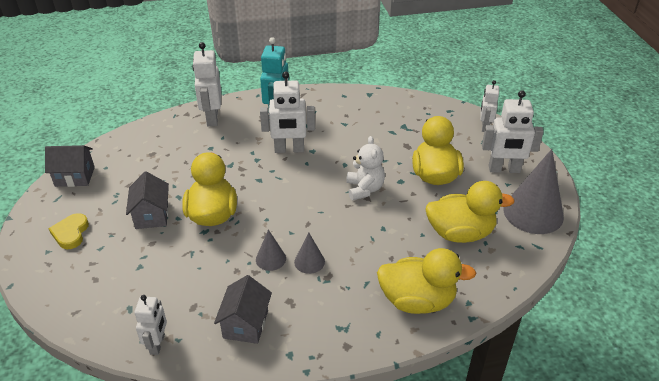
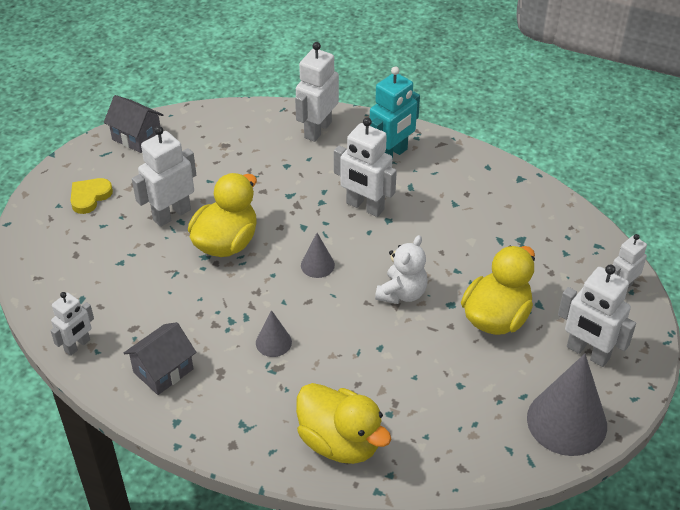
camera: 35 degrees right, 5 degrees up
(152, 215) = (171, 214): grey house -> white robot
(270, 259) = (240, 319): grey cone -> grey cone (317, 265)
(460, 233) = (457, 398): yellow duck -> none

